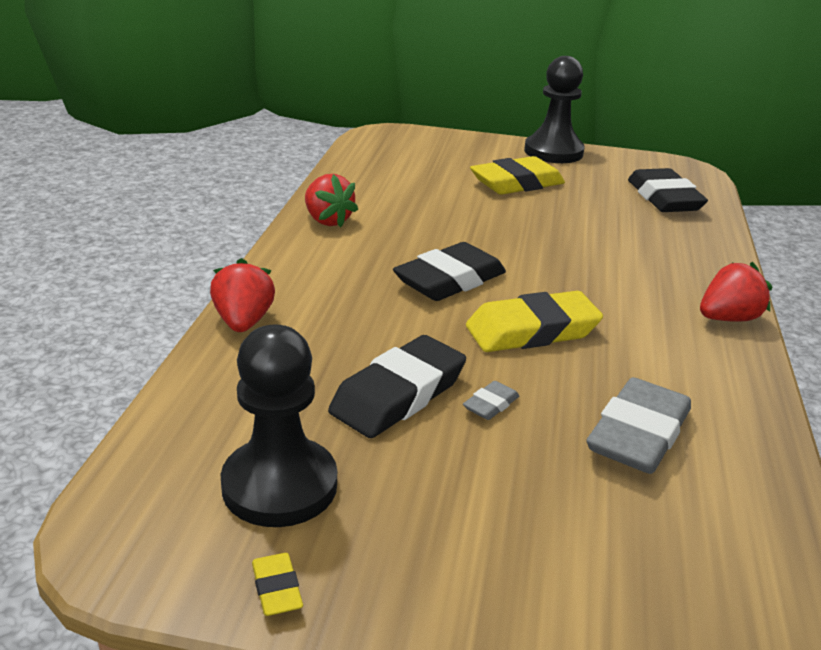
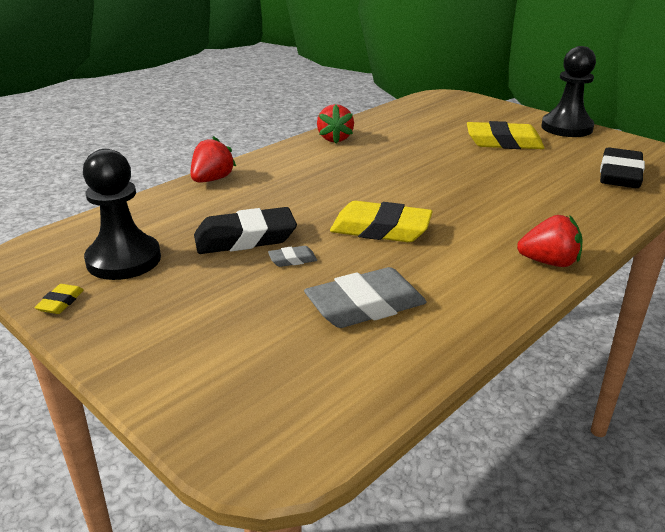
camera: 35 degrees right, 0 degrees up
(449, 280) = (366, 188): black eraser -> none

